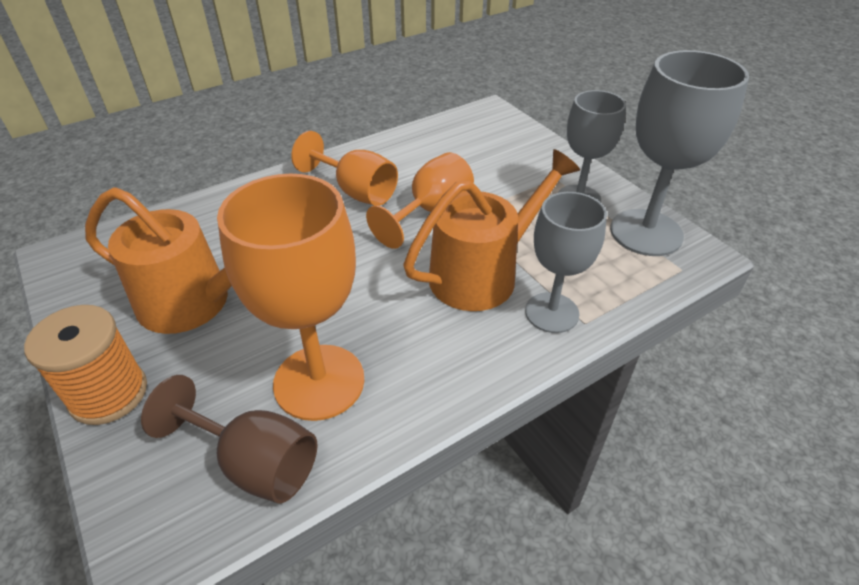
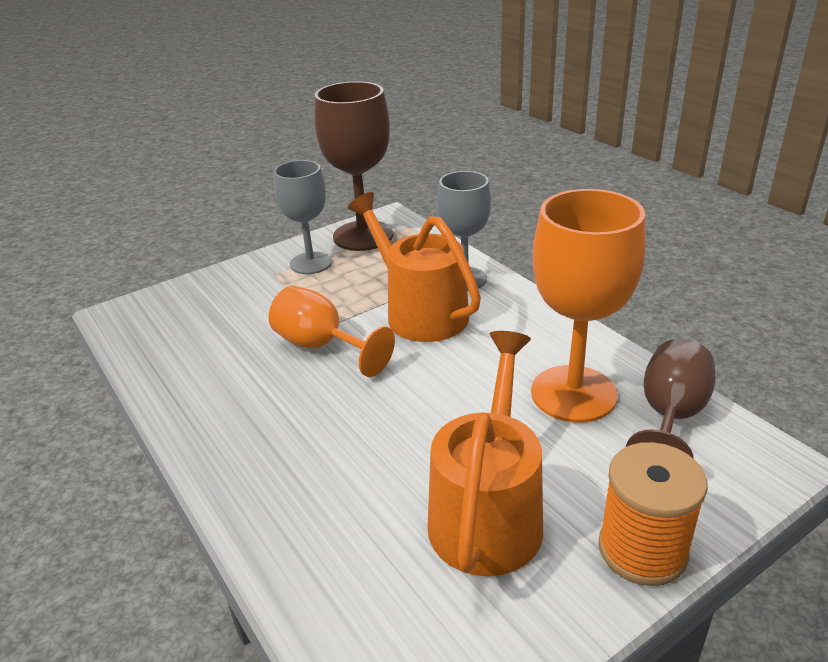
camera: 90 degrees left, 10 degrees down
(356, 191) = (272, 406): orange goblet -> none
(646, 232) = (363, 236): grey goblet -> brown goblet

